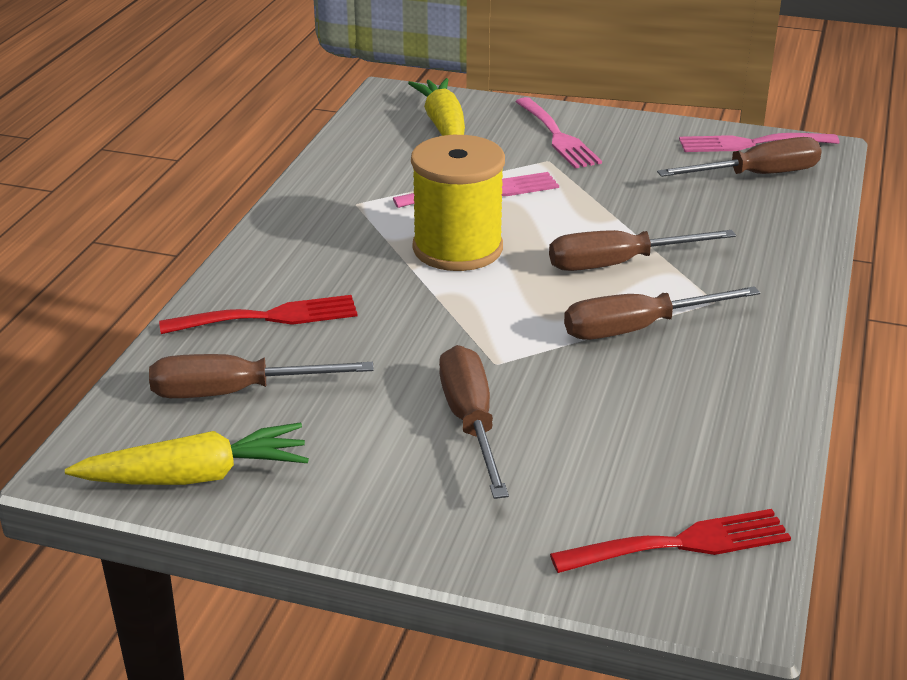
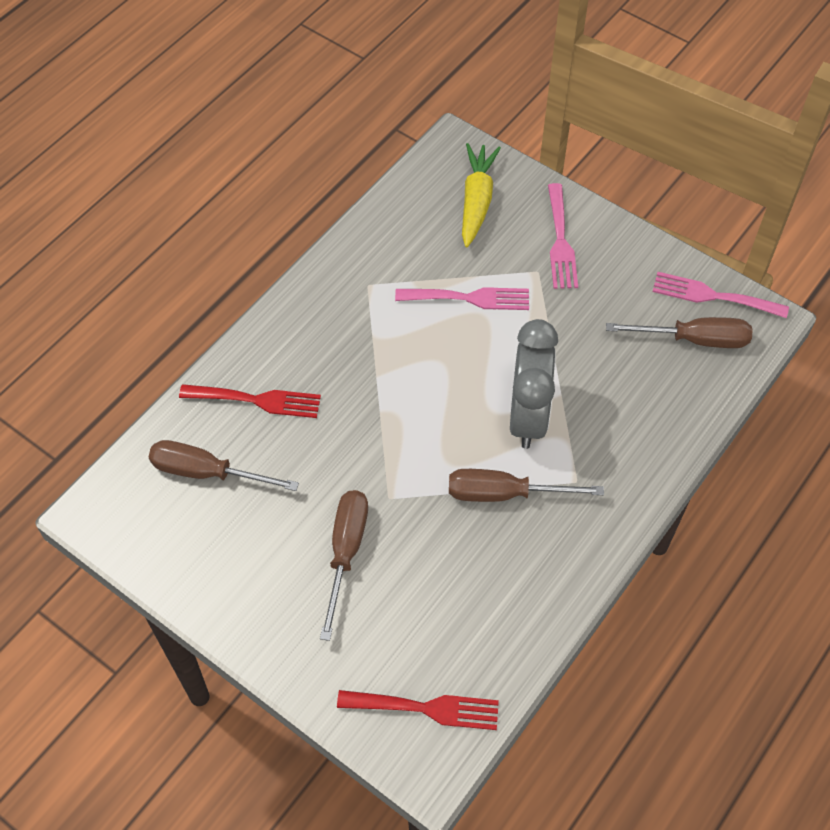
camera: 20 degrees right, 25 degrees up
(196, 476) = (155, 545): yellow carrot -> none
(457, 248) = (418, 362): yellow spool -> none
(618, 264) = (528, 417): brown screwdriver -> grey clock

